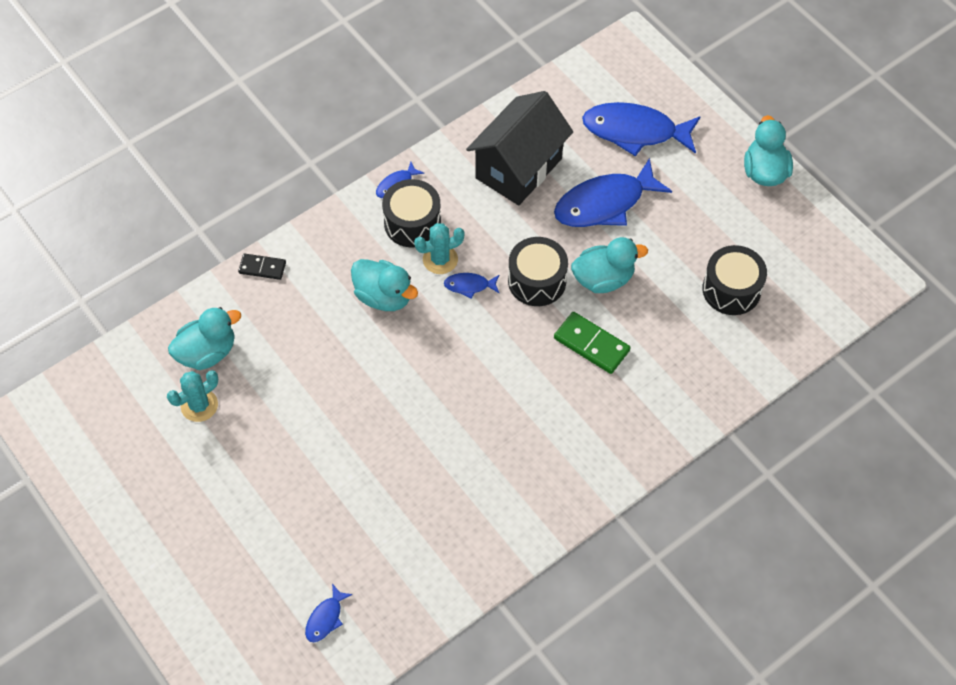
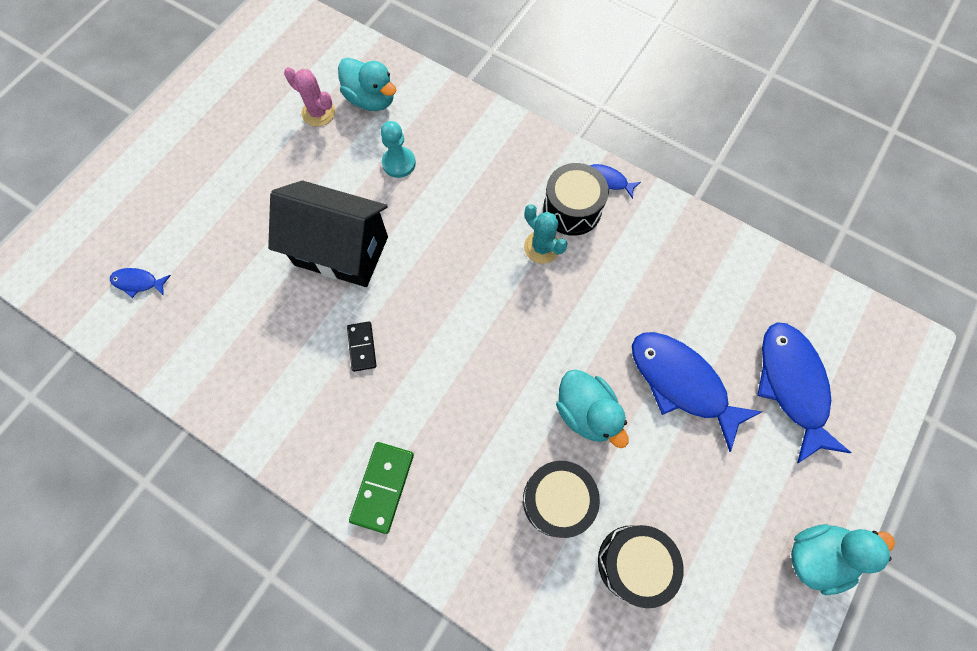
camera: 70 degrees right, 10 degrees up
(199, 405) = (318, 113): turquoise cactus -> pink cactus
(262, 268) = (471, 108): black domino -> black domino (362, 347)
(296, 349) = (399, 163): none -> turquoise pawn
(384, 296) = (480, 213): turquoise duck -> none
(469, 286) = (523, 283): blue fish -> none
(518, 168) = (682, 282): black house -> black house (341, 251)
(537, 281) = (555, 345): black drum -> black drum (557, 500)
(591, 344) = (501, 425): green domino -> green domino (383, 487)

